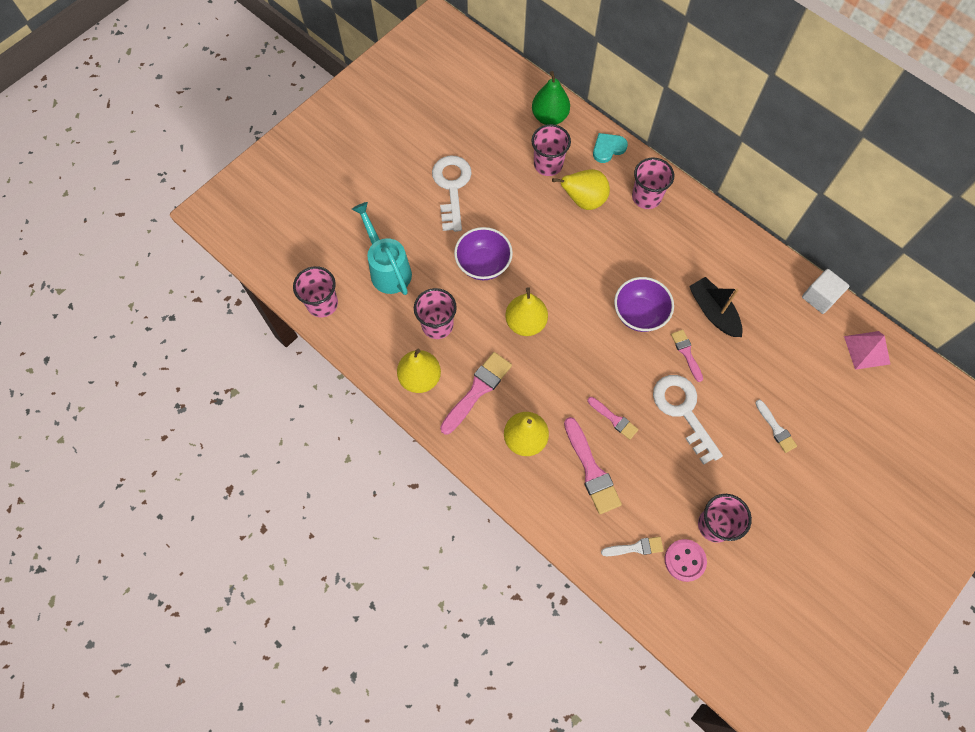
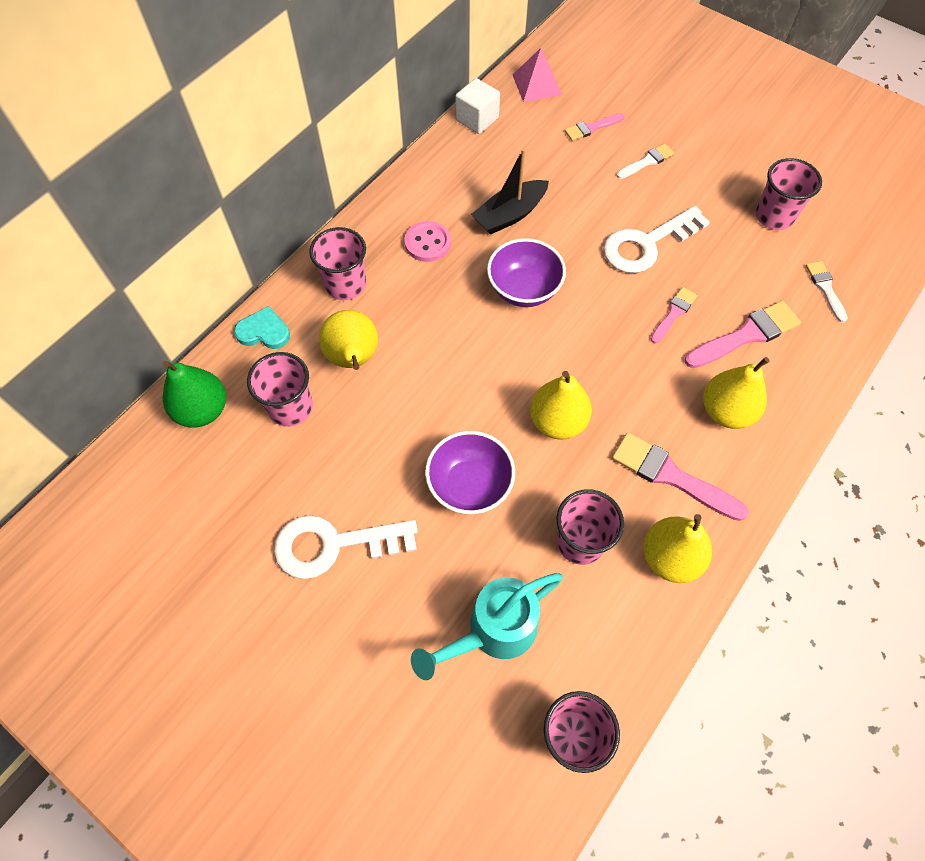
camera: 95 degrees left, 5 degrees down
(608, 148) = (264, 331): turquoise heart -> turquoise heart turned 135 degrees clockwise
(685, 560) = (823, 243): pink button -> pink button (427, 243)
(686, 353) = (570, 241): pink brush -> pink brush (591, 128)

